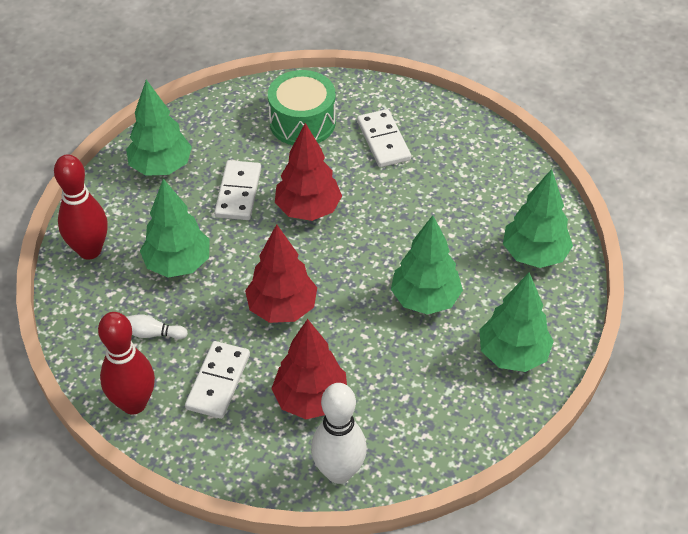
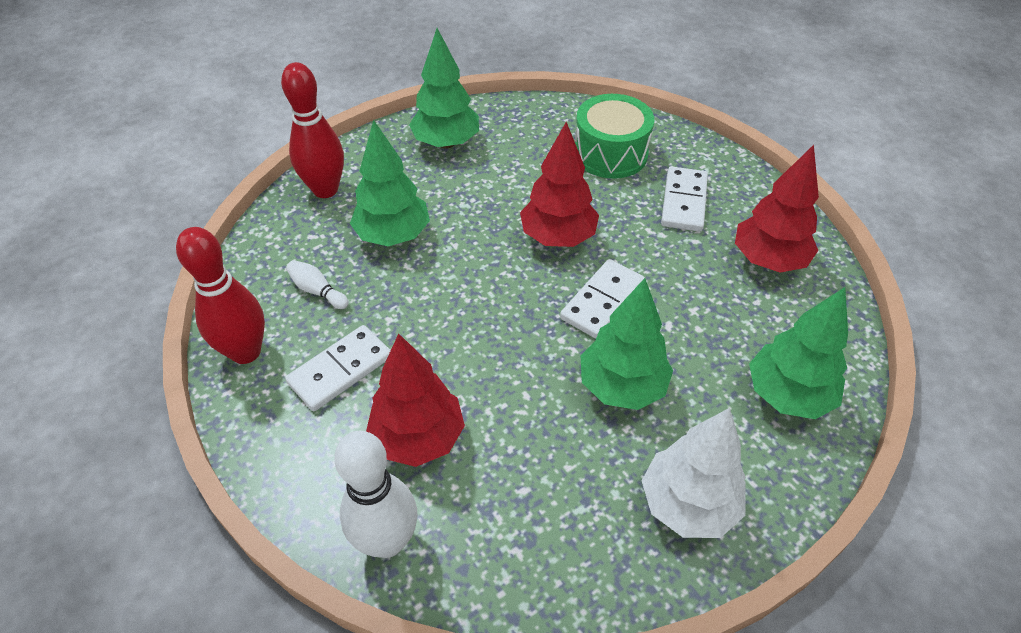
camera: 30 degrees right, 0 degrees up
(238, 193) = (500, 193): white domino -> white domino (602, 301)
(282, 308) = (460, 324): red tree -> red tree (768, 260)
(513, 354) = (688, 504): green tree -> white tree

